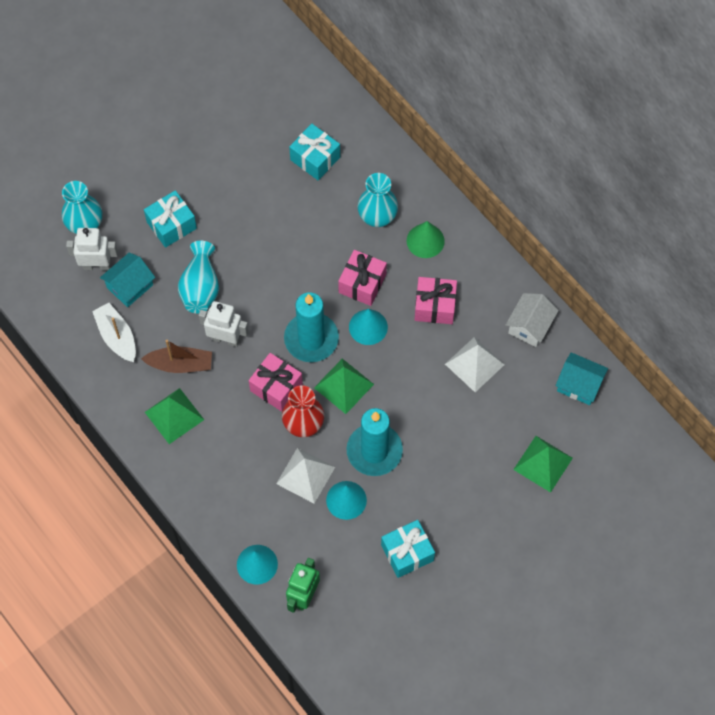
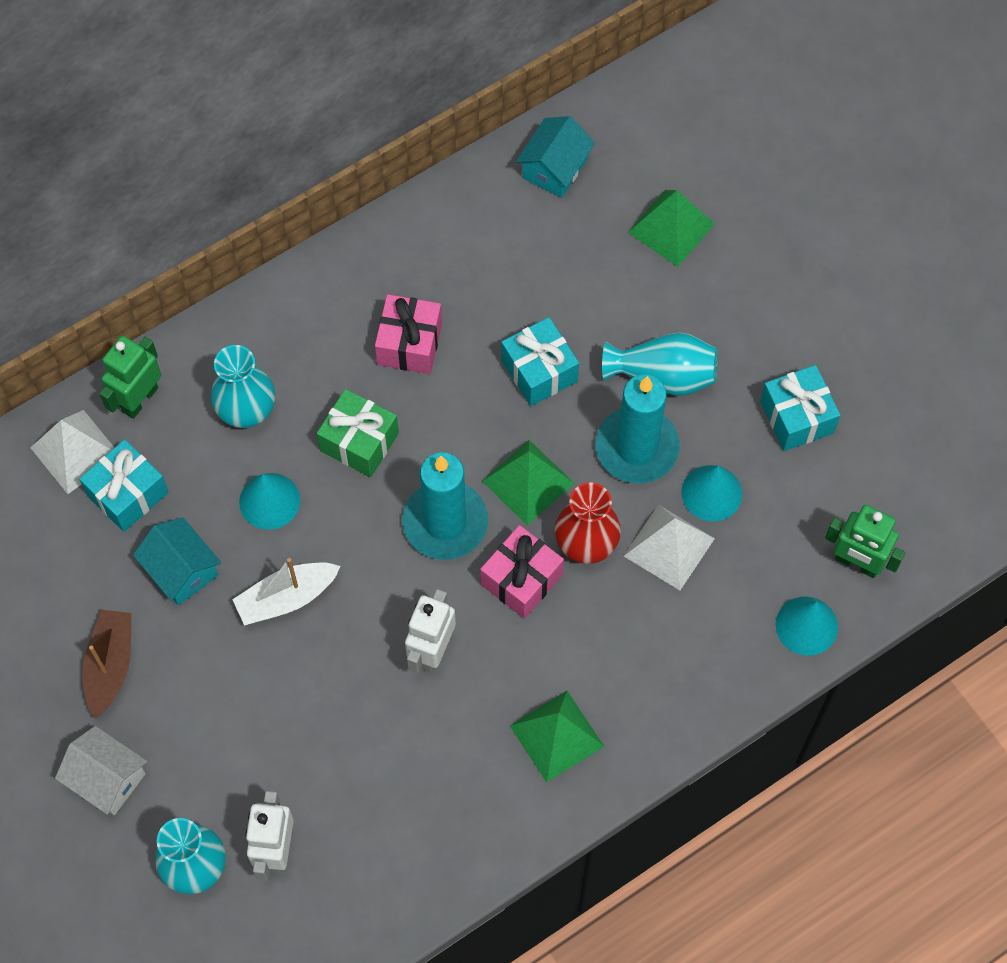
camera: 85 degrees left, 0 degrees up
(117, 336) = (409, 821): white boat -> white boat (286, 598)
(130, 286) = (320, 797): turquoise house -> turquoise house (181, 570)
(171, 225) = (216, 724): turquoise gift -> turquoise gift (539, 371)
(180, 364) = (469, 722): brown boat -> brown boat (110, 666)
(200, 288) = (337, 684): turquoise vase -> turquoise vase (663, 376)
(362, 283) = (359, 442): pink gift -> green gift
(368, 327) = (433, 440): turquoise cone -> turquoise cone (269, 501)
(379, 156) = (139, 399): none -> green robot
(425, 241) = (297, 346): green cone -> none
(474, 364) = (510, 300): white pyramid -> white pyramid (75, 451)
(529, 326) = (455, 221): white house -> white house (107, 779)

